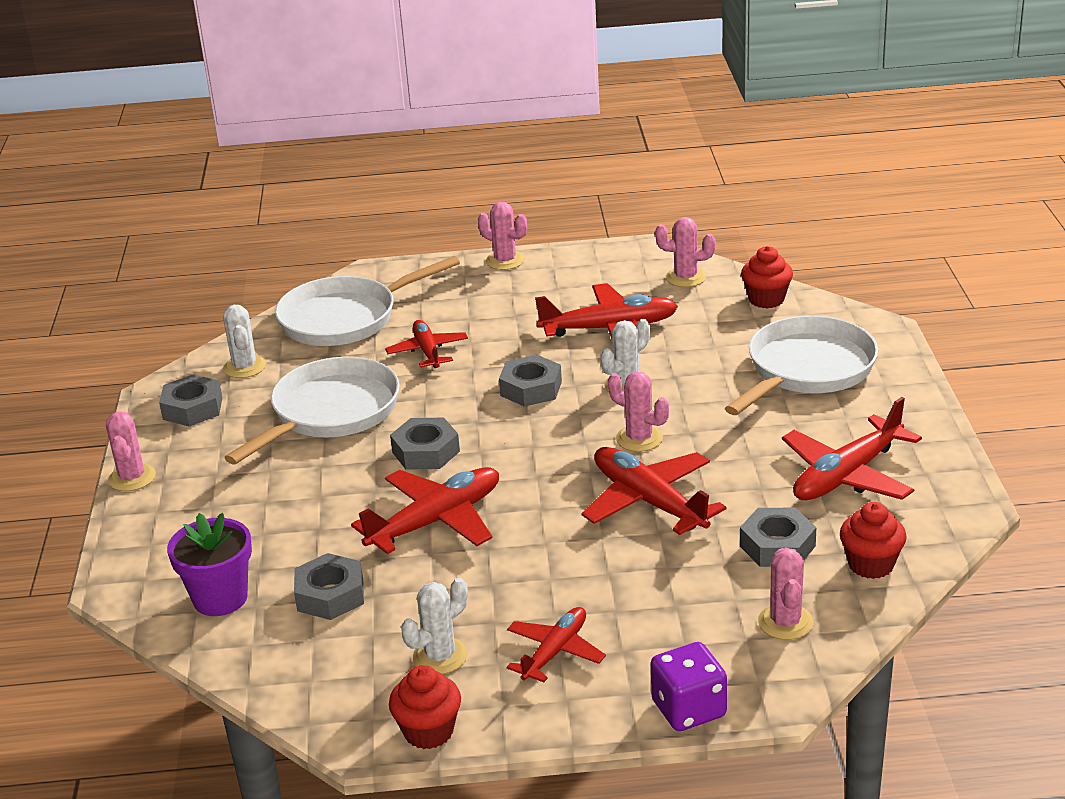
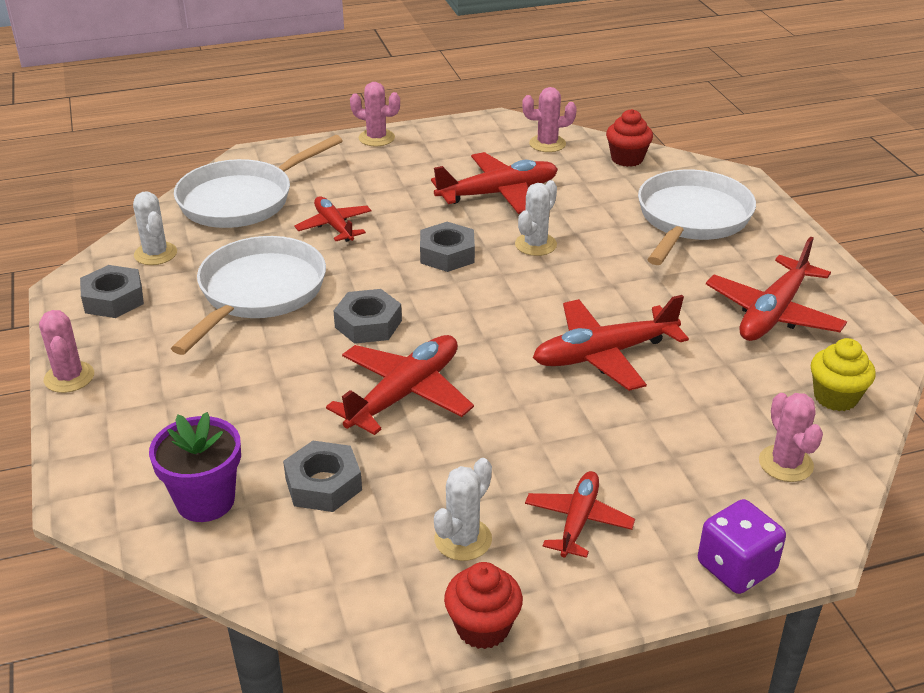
camera: 15 degrees left, 5 degrees up
(639, 439) = (569, 294): pink cactus -> none
(649, 501) = (604, 354): red plane -> red plane turned 60 degrees counterclockwise
(777, 546) = (742, 387): grey nut -> none
(871, 564) = (835, 397): red cupcake -> yellow cupcake

